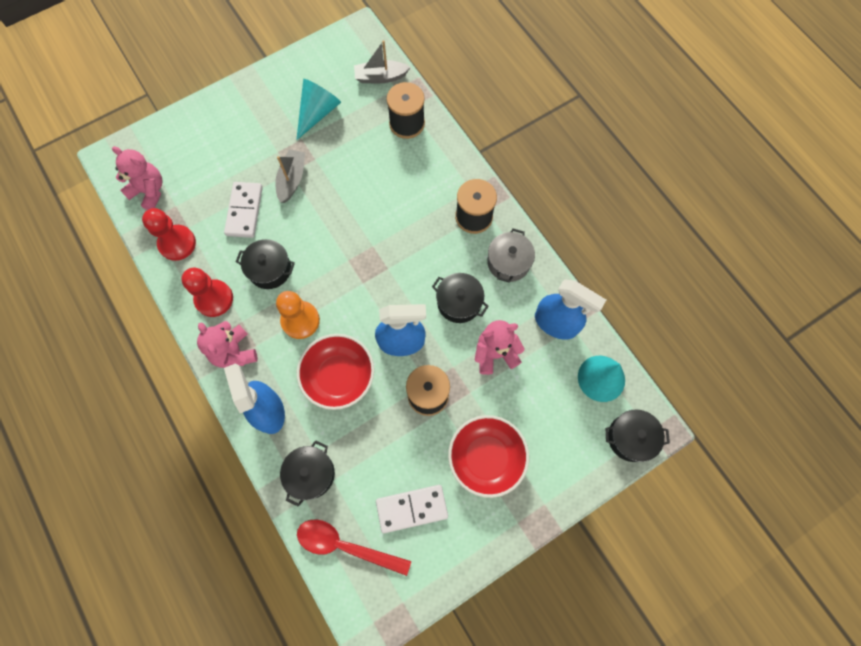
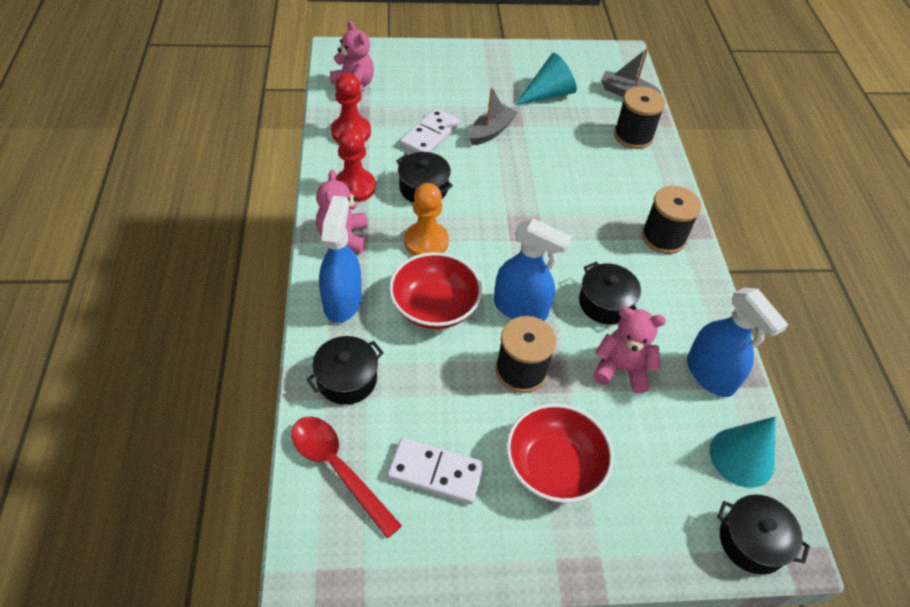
camera: 25 degrees right, 20 degrees down
(508, 262) = (682, 293): grey pot -> none

